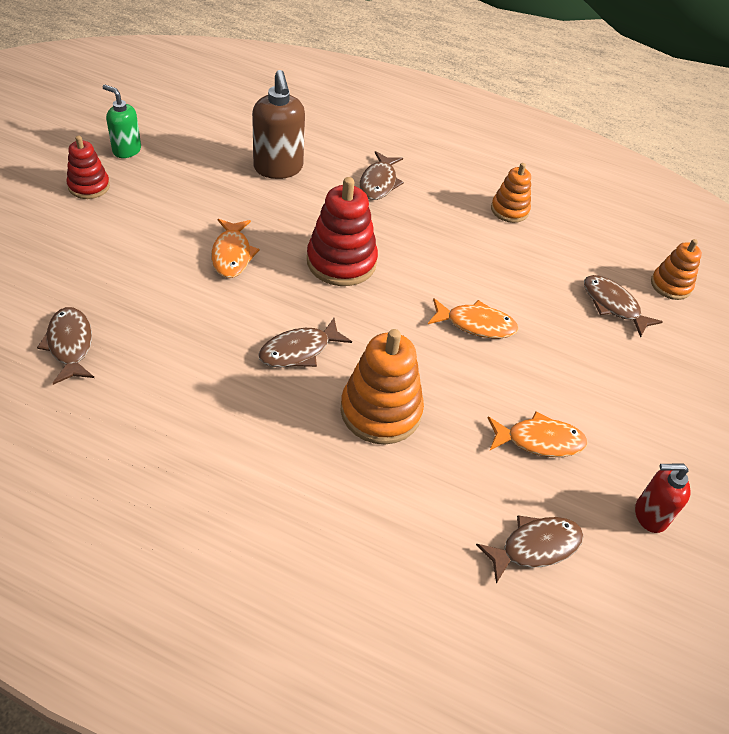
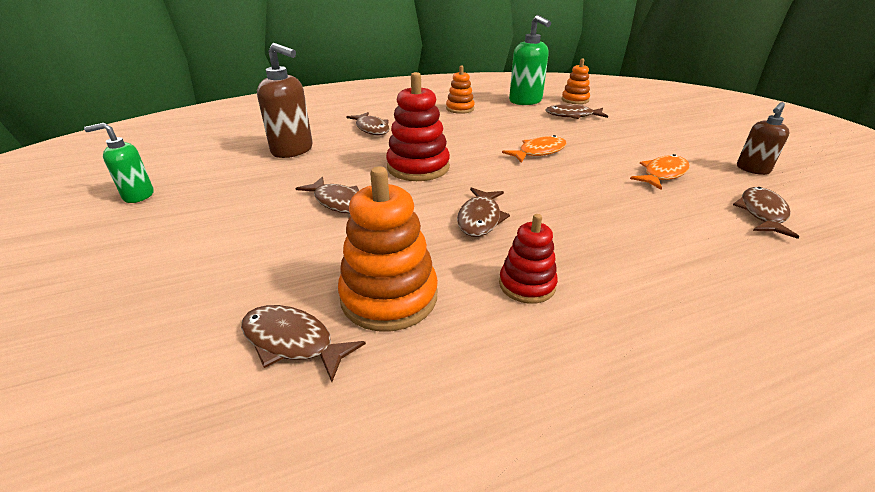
camera: 40 degrees left, 15 degrees down
(89, 186) = (131, 231): red stacking toy -> red stacking toy (527, 285)
(232, 255) = (338, 202): orange fish -> brown fish
(380, 411) = (581, 213): orange stacking toy -> orange stacking toy (389, 297)
(605, 247) = (525, 101): none -> green soap dispenser
(650, 515) = (752, 169): red soap dispenser -> brown soap dispenser

